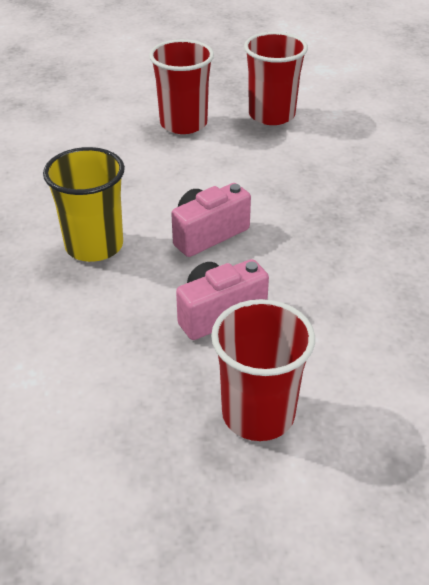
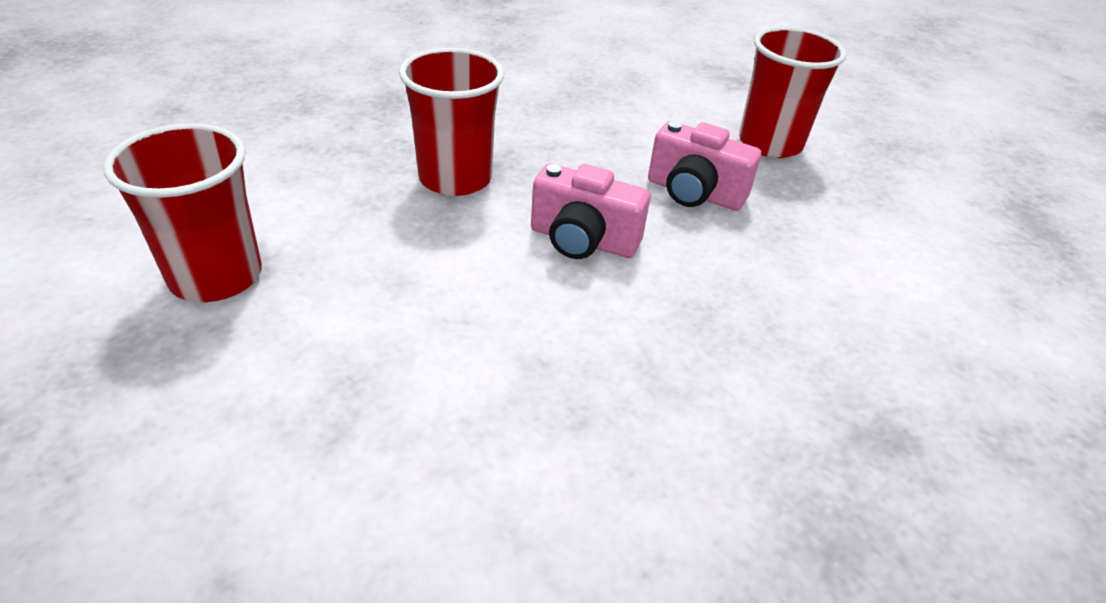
camera: 125 degrees left, 0 degrees up
(94, 245) = (703, 329): yellow cup -> none
(183, 124) = (299, 376): red cup -> red cup (455, 178)

